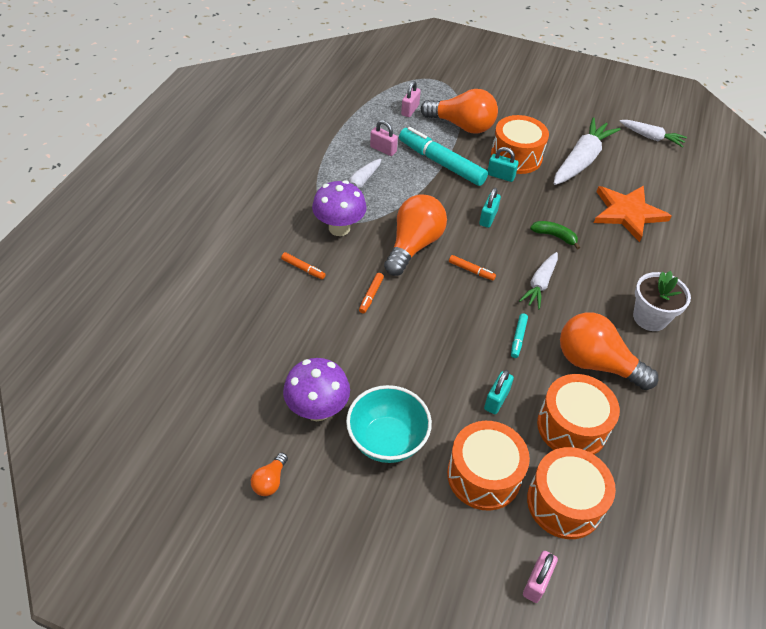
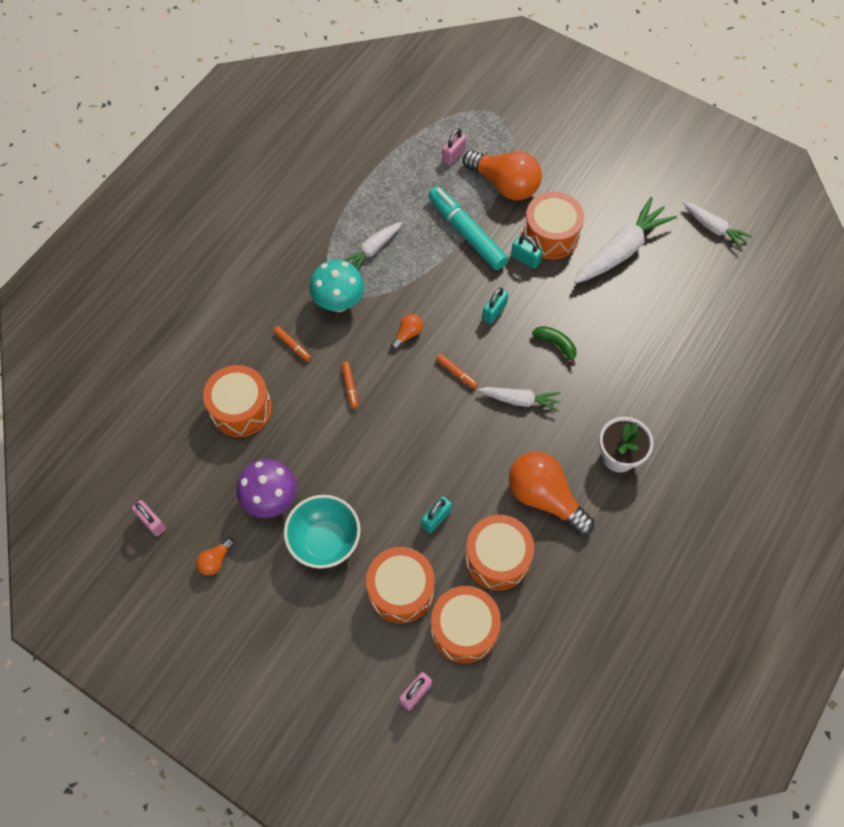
camera: 15 degrees right, 15 degrees up
(264, 330) = (241, 409): none -> orange drum
(339, 228) = (339, 302): purple mushroom -> turquoise mushroom
(371, 295) = (350, 387): orange marker -> orange marker turned 45 degrees counterclockwise
(383, 149) = (410, 207): pink padlock -> pink padlock (152, 522)
(413, 245) = (407, 334): orange light bulb -> orange light bulb, size x0.45
(518, 338) = (478, 457): turquoise marker -> none
(540, 284) = (520, 400): white carrot -> white carrot turned 120 degrees counterclockwise
(627, 213) = (646, 327): orange star -> none

